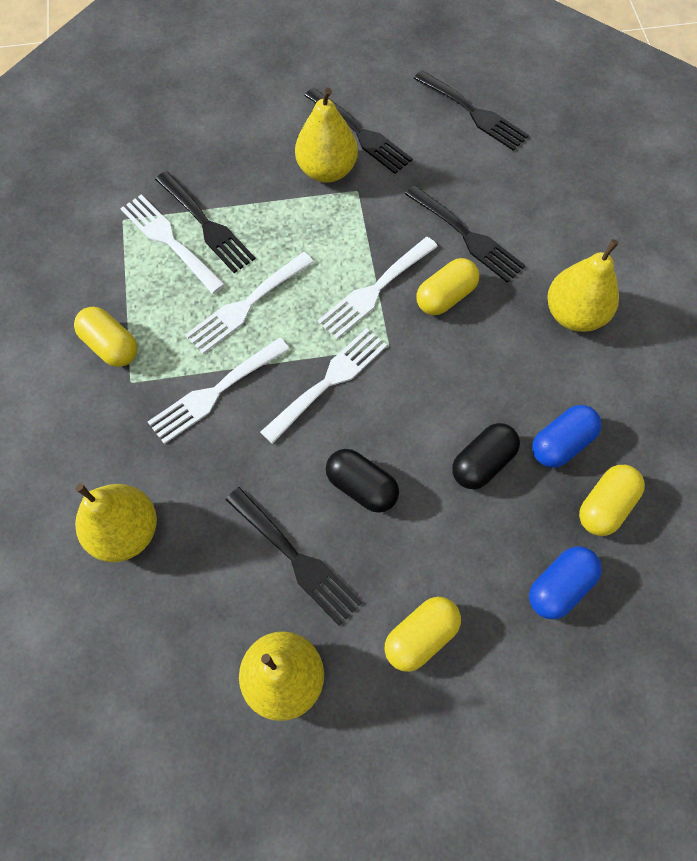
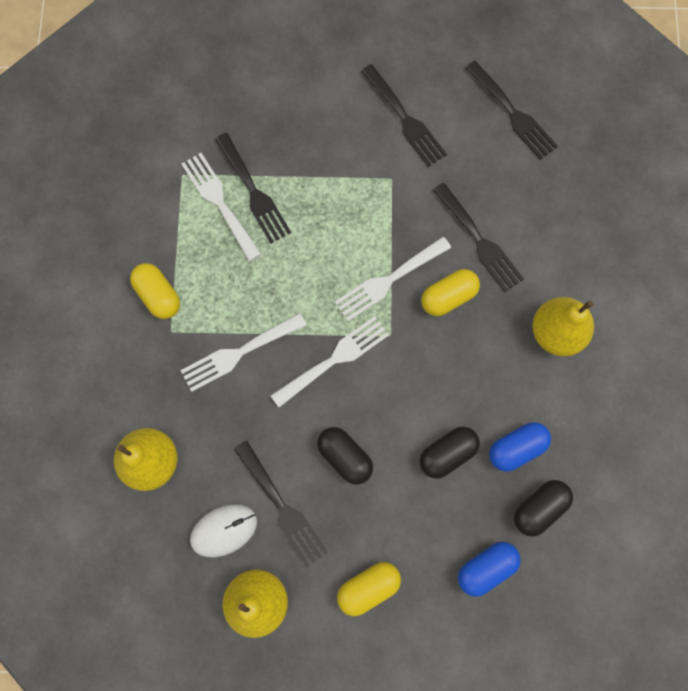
camera: 10 degrees right, 10 degrees up
(227, 599) = (224, 530): none -> white mouse
(246, 305) = (276, 276): white fork -> none
(327, 170) = (368, 153): yellow pear -> none
(605, 506) = (539, 508): yellow capsule -> black capsule

